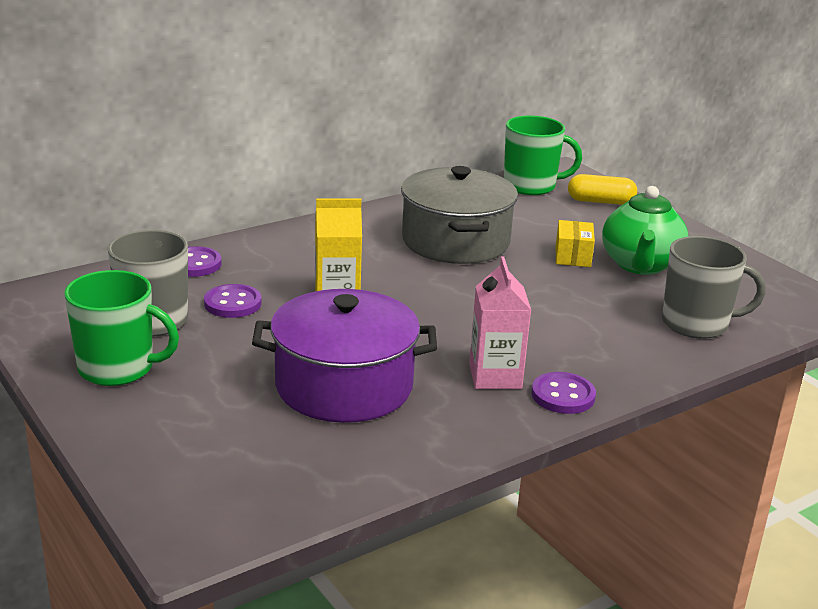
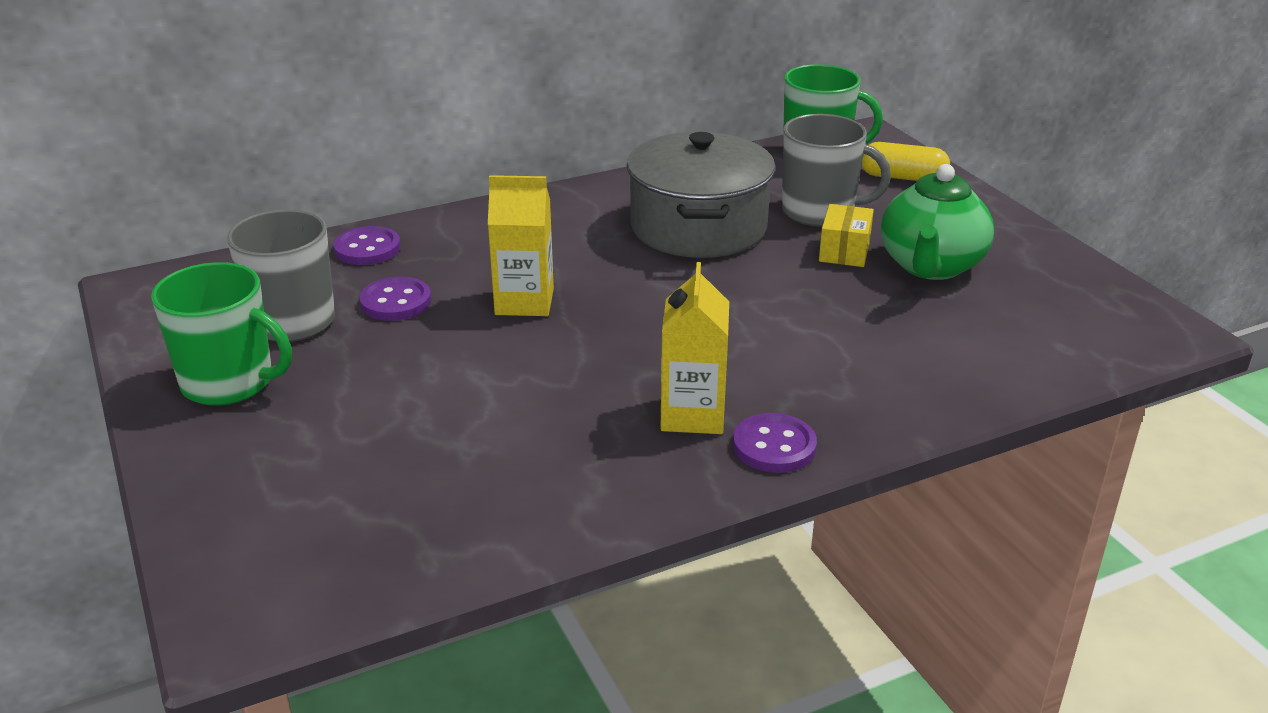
camera: 10 degrees right, 5 degrees up
(344, 386) = (495, 419): purple pot -> none
(495, 376) = (693, 414): pink carton -> yellow carton
(696, 324) = (984, 352): grey mug -> grey mug (820, 212)

